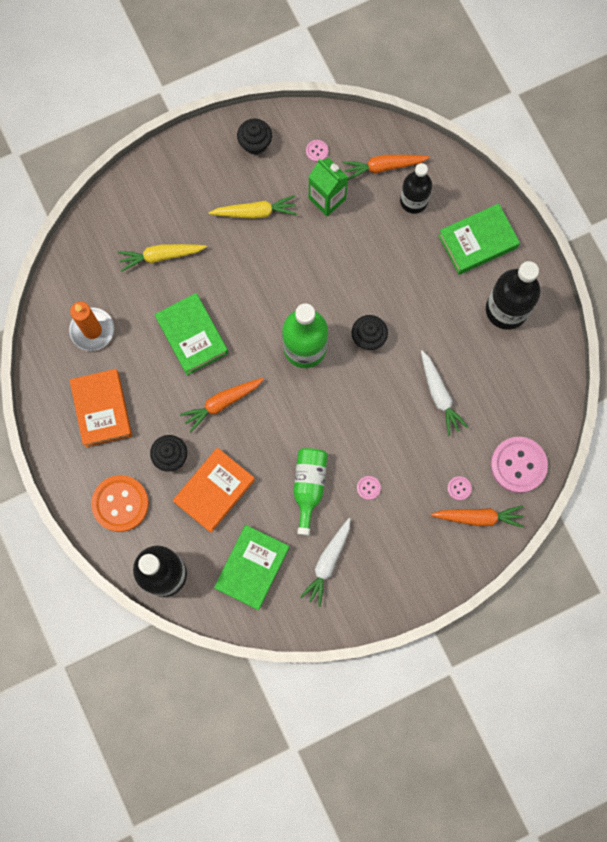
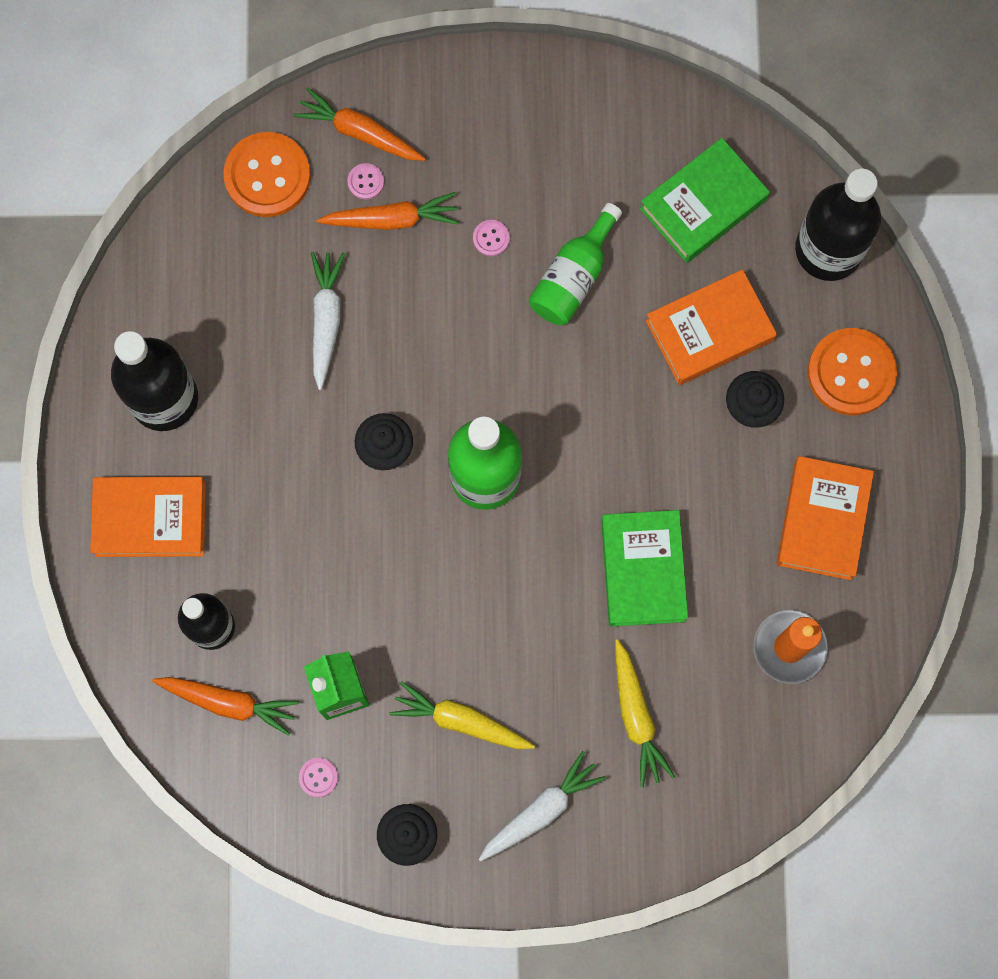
camera: 155 degrees left, 0 degrees up
(161, 256) = (636, 716): yellow carrot -> yellow carrot turned 60 degrees clockwise
(222, 403) = (643, 450): orange carrot -> orange carrot (392, 219)
(328, 563) = (596, 165): white carrot -> white carrot (541, 810)
(477, 241) = (150, 519): green book -> orange book
(518, 465) = (267, 176): pink button -> orange button

